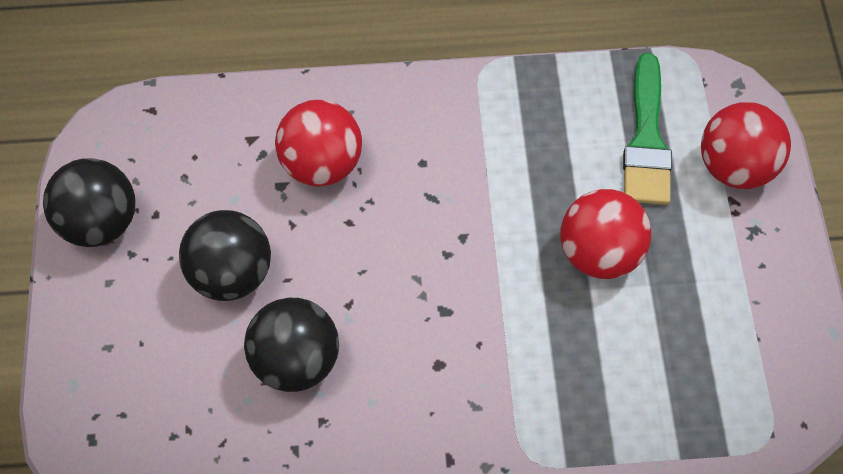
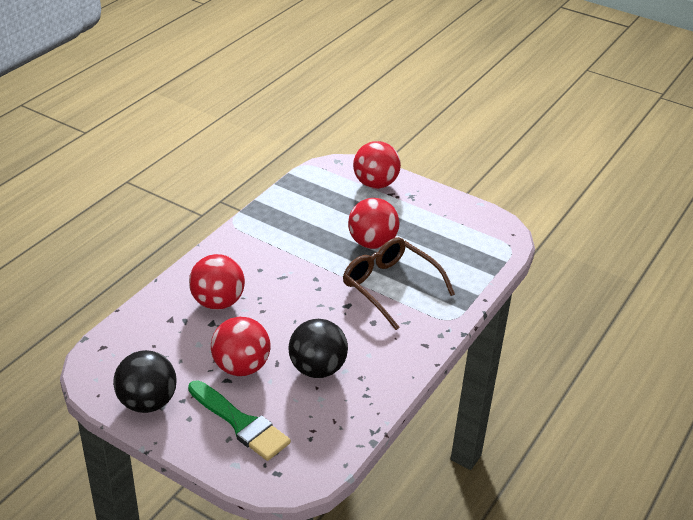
camera: 55 degrees left, 25 degrees down
(232, 273) = (241, 367): black ball -> red ball
(527, 337) = (390, 287): none -> brown glasses
(646, 139) = (332, 199): green brush -> green brush (240, 423)

